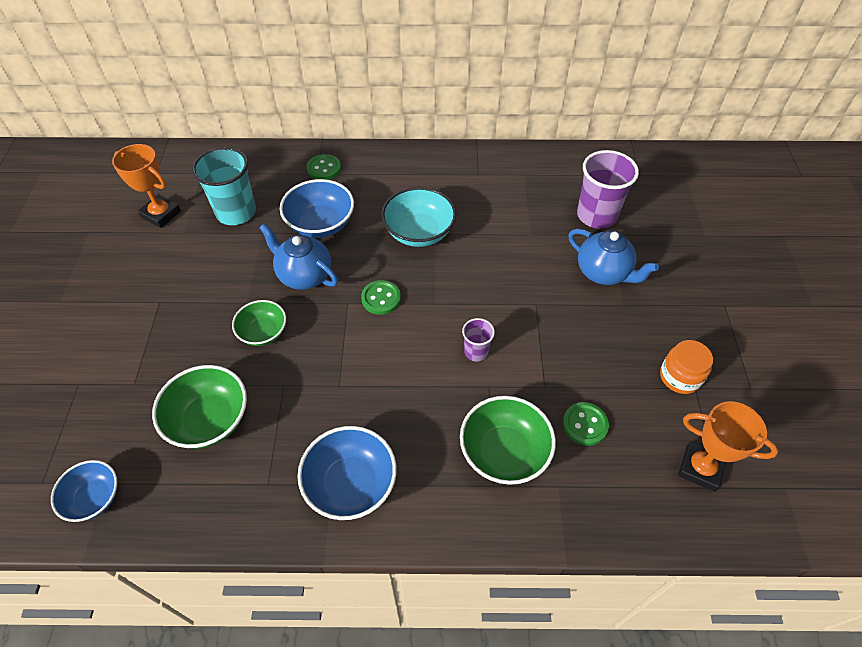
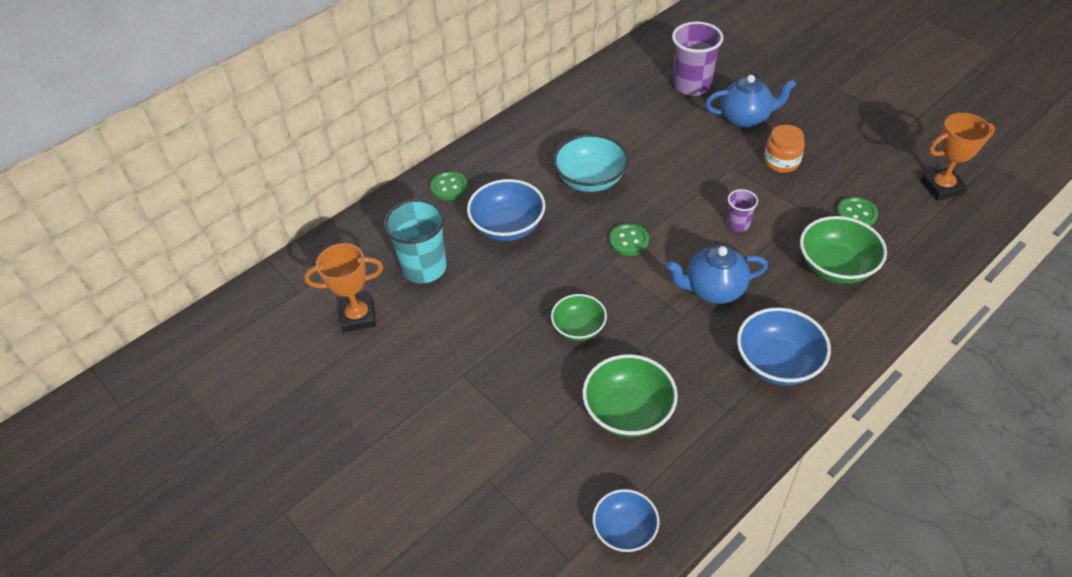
camera: 40 degrees left, 5 degrees down
(304, 275) = (550, 269): blue teapot -> blue teapot (713, 290)
(680, 377) = (868, 147): orange jar -> orange jar (781, 162)

